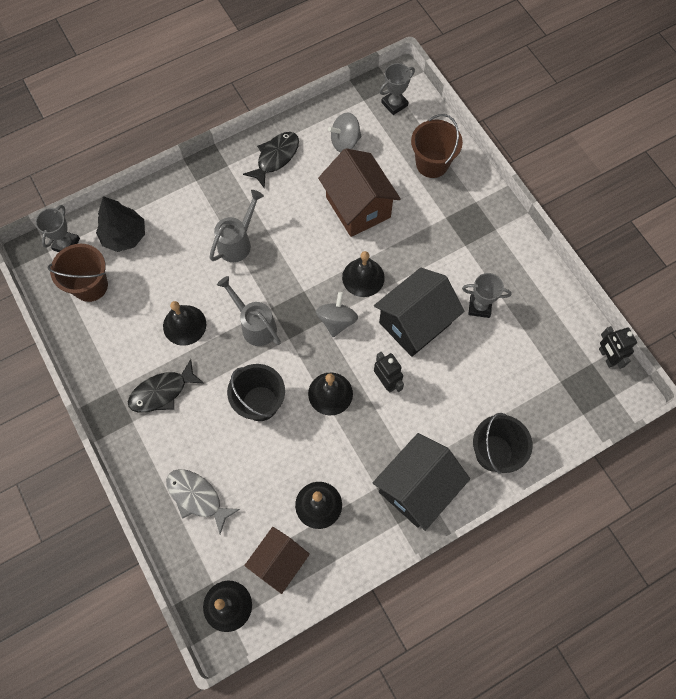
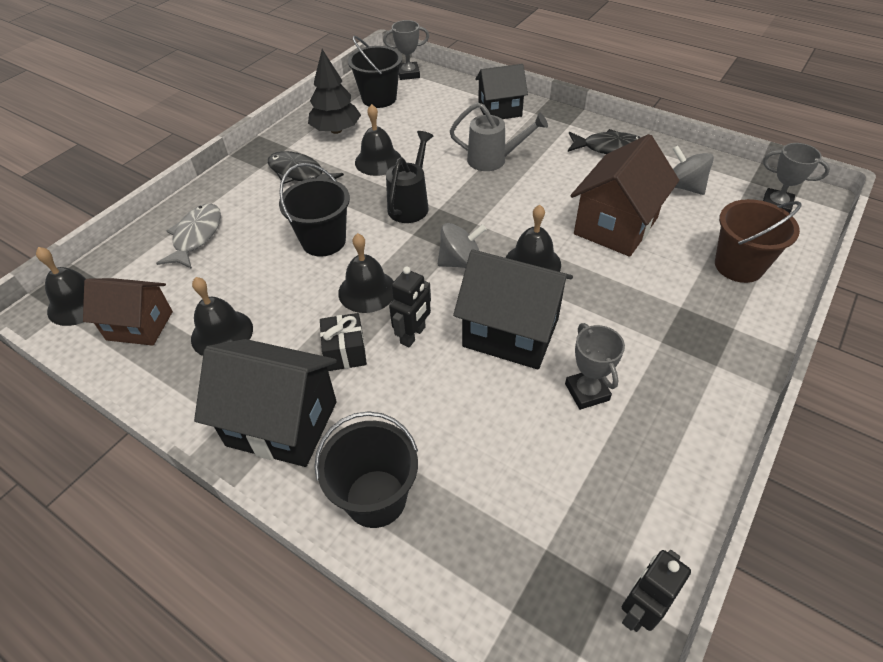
camera: 65 degrees right, 20 degrees down
(90, 285) = (379, 98): brown bucket -> black bucket
(124, 236) = (441, 97): black tree -> black tree (336, 130)
(175, 203) = (500, 110): none -> black house
(255, 325) = (410, 204): grey watering can -> black watering can
(378, 429) = (345, 352): none -> black gift

